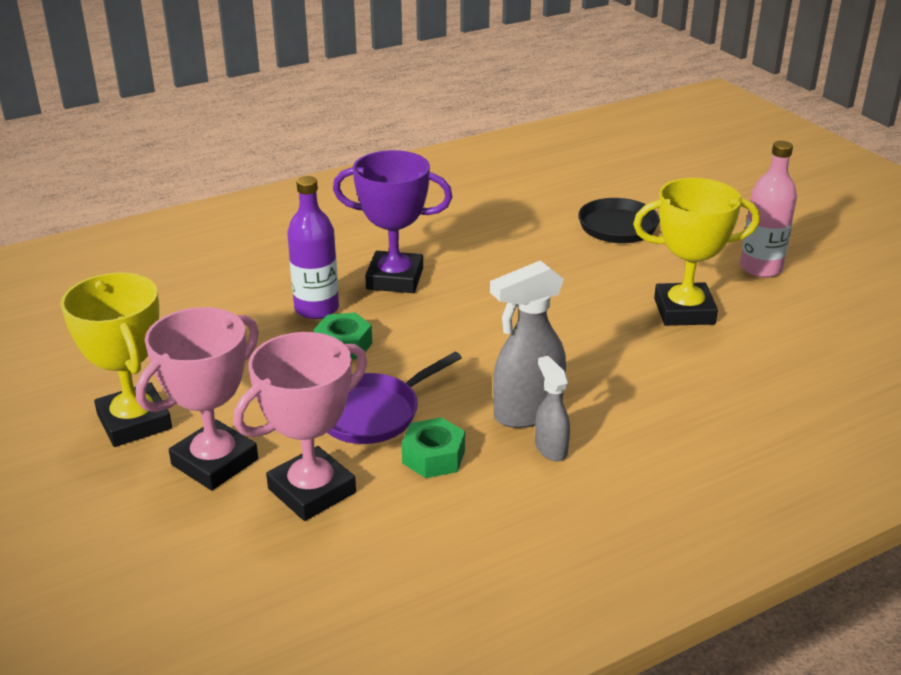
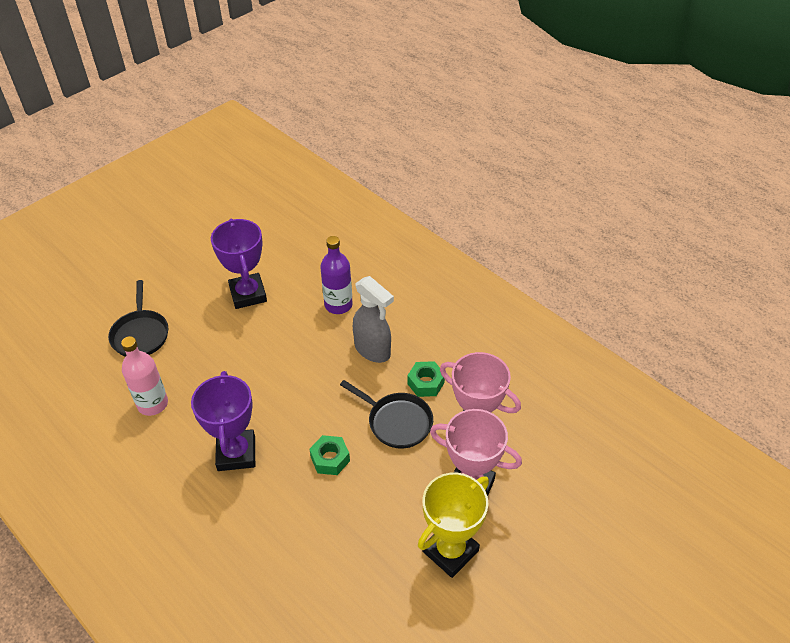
camera: 105 degrees left, 15 degrees up
(316, 309) = (288, 490): purple bottle -> purple bottle (338, 305)
(373, 413) = (397, 422): purple pan -> black pan
(550, 448) = (400, 335): grey spray bottle -> none
(684, 311) = (248, 294): yellow trophy -> purple trophy
(760, 268) = (189, 264): pink bottle -> pink bottle (152, 404)

